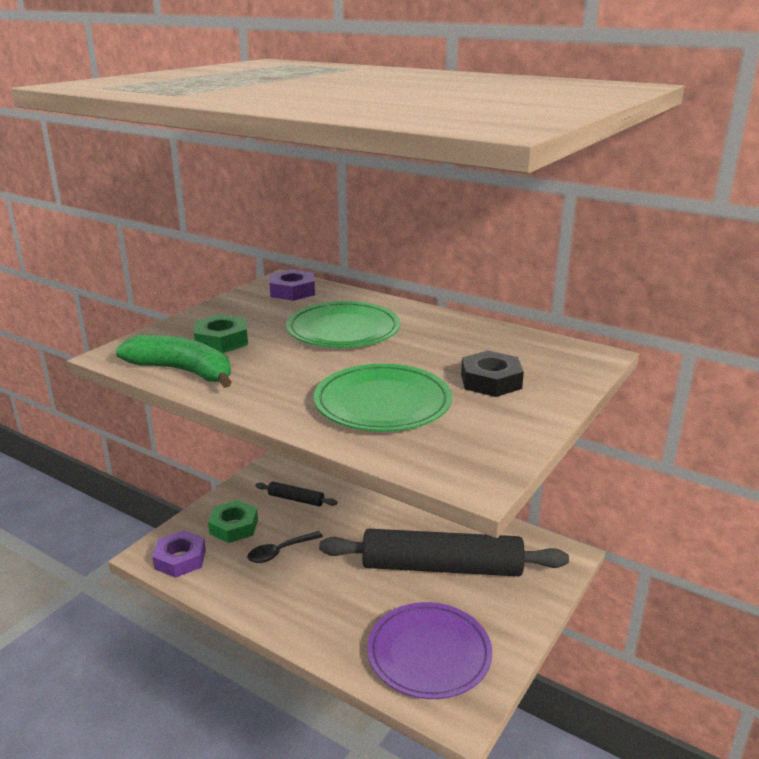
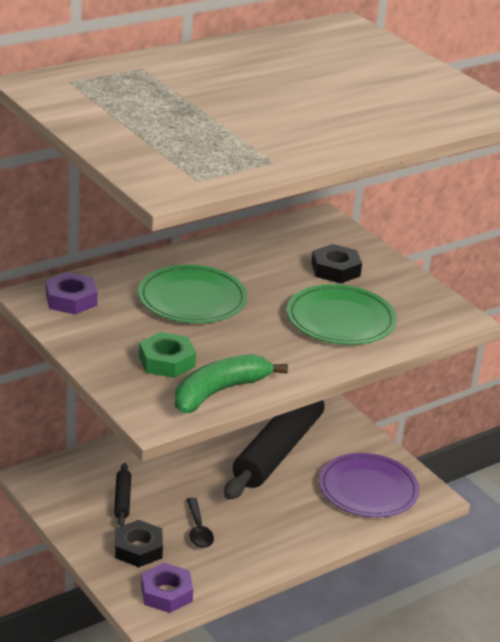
camera: 70 degrees left, 5 degrees up
(233, 526) = (138, 549): green nut -> black nut
(296, 499) = (122, 499): black rolling pin -> black rolling pin turned 45 degrees counterclockwise

